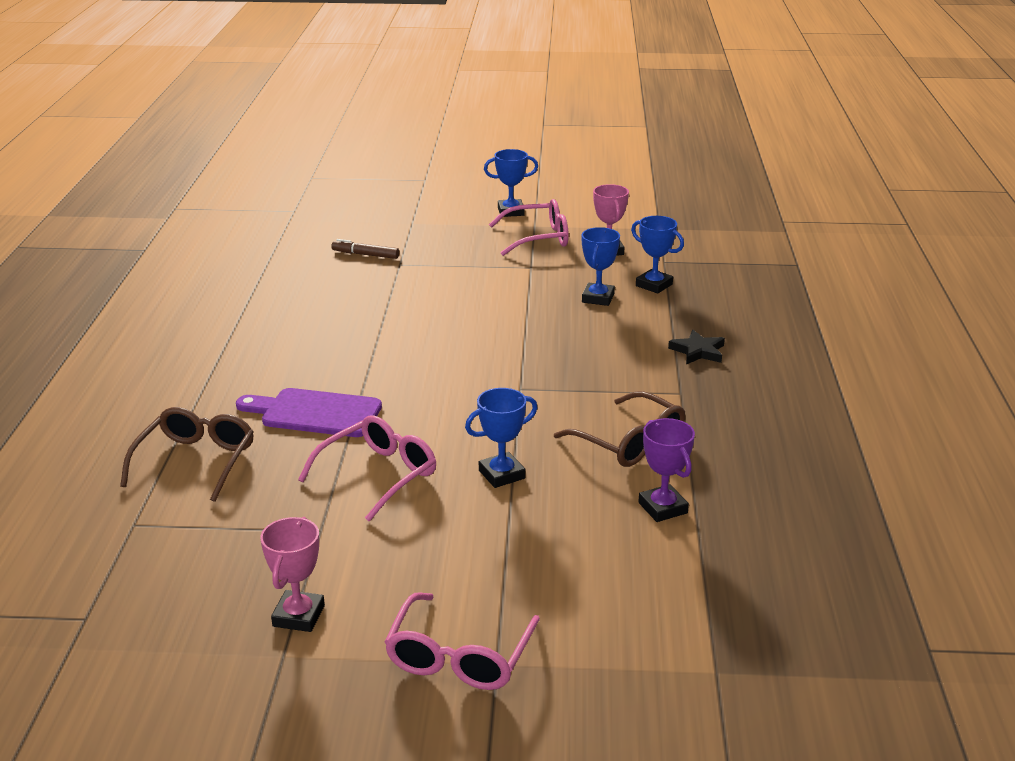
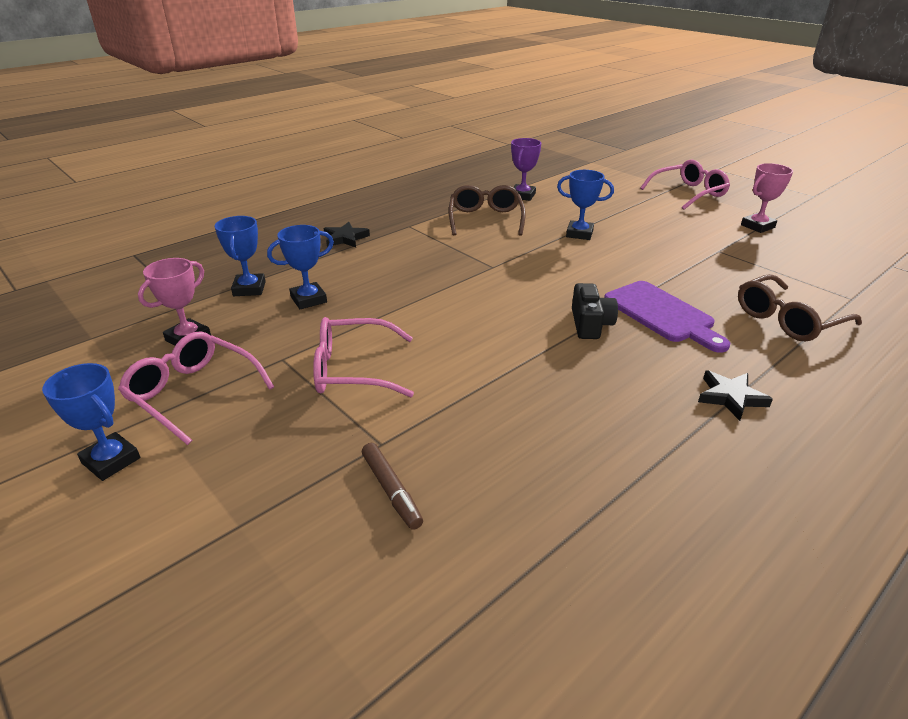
camera: 135 degrees left, 5 degrees up
(214, 371) = (731, 397): none -> black star
(366, 377) = (590, 324): none -> black camera
(378, 475) = (654, 261): pink glasses -> pink glasses (353, 370)

